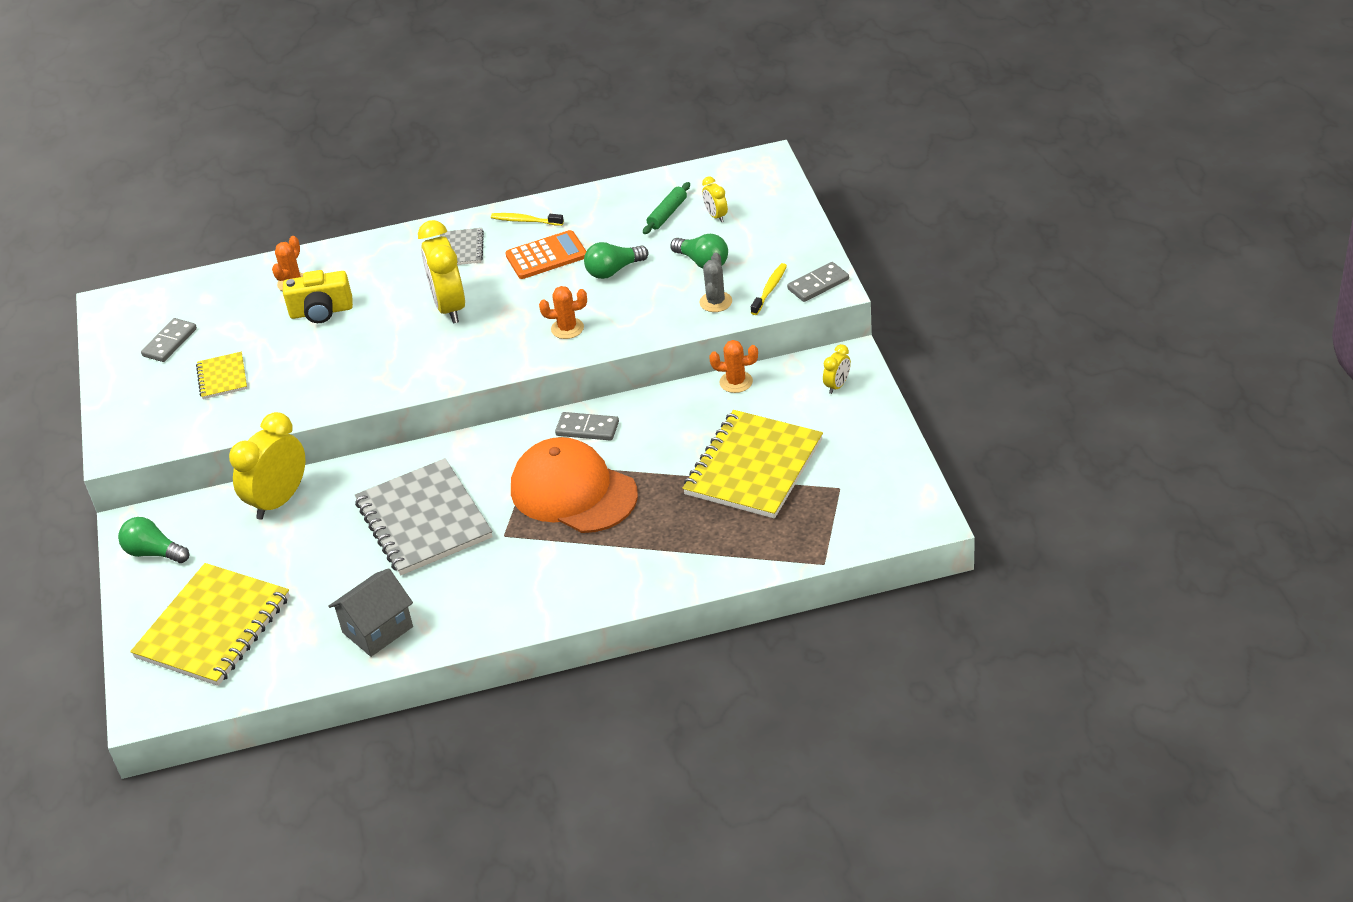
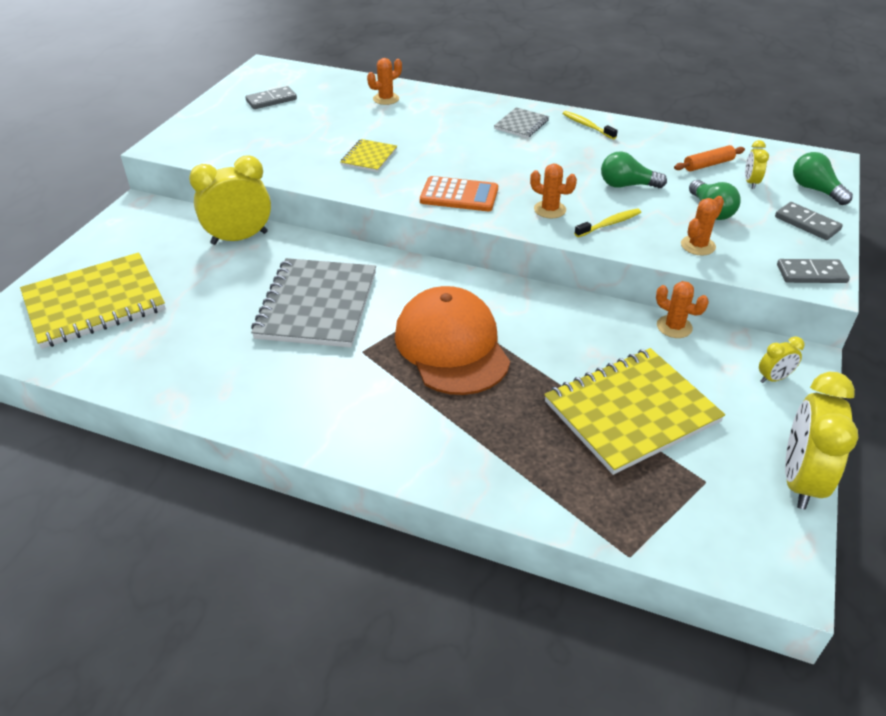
camera: 30 degrees right, 0 degrees up
(154, 553) = (126, 231): green light bulb -> green light bulb (815, 190)
(222, 377) = (276, 133): yellow notebook -> yellow notebook (369, 157)
(321, 312) = (384, 122): yellow camera -> none
(377, 630) = (191, 373): grey house -> none
(449, 307) = (474, 157): yellow clock -> yellow clock (800, 480)
(546, 256) = (581, 154): orange calculator -> orange calculator (459, 195)
(587, 429) = (510, 301): grey domino -> grey domino (807, 223)
(667, 214) = (708, 165): green rolling pin -> orange rolling pin
(716, 302) = (698, 246): grey cactus -> orange cactus
(770, 289) = (758, 257): yellow toothbrush -> yellow toothbrush (609, 224)

